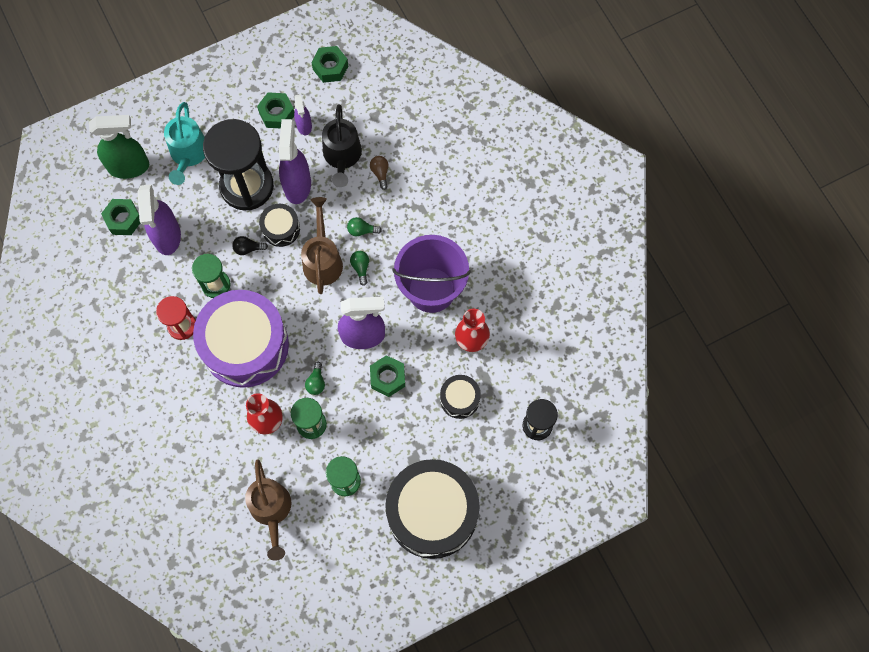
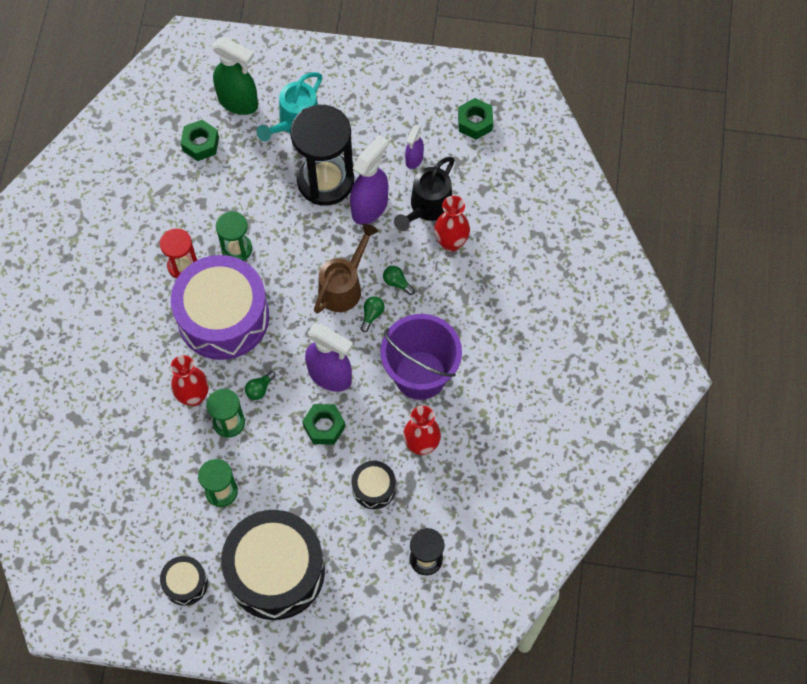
camera: 35 degrees right, 5 degrees down
(167, 236) = (226, 181): purple spray bottle -> none
(248, 248) = (287, 235): black light bulb -> none
(271, 511) = (140, 473): brown watering can -> none
(277, 114) = (398, 134): green nut -> none
(281, 229) = (327, 236): black drum -> black drum (185, 583)
(380, 173) = (451, 243): brown light bulb -> red vase

